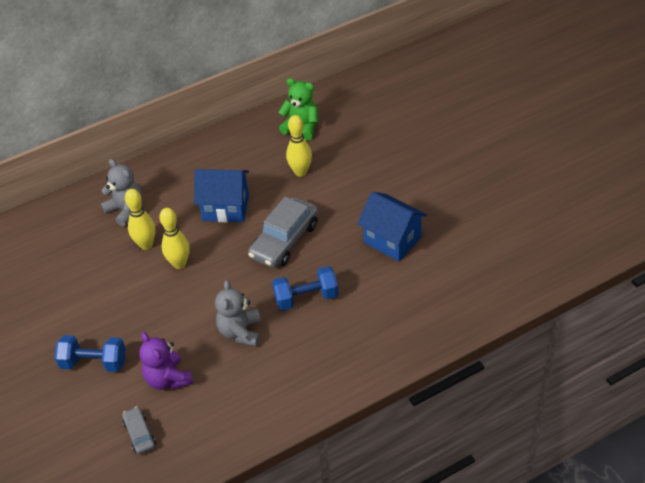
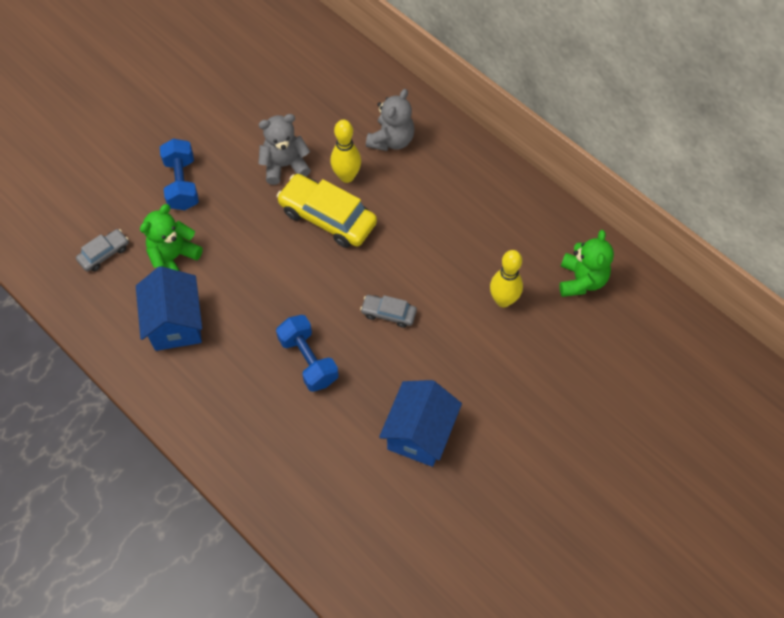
camera: 70 degrees right, 15 degrees up
(168, 379) = (174, 257): purple teddy bear -> green teddy bear
(179, 264) = (327, 217): yellow bowling pin -> yellow car
(225, 208) = (422, 237): blue house -> blue house (176, 323)
(240, 332) = (247, 306): grey teddy bear -> grey teddy bear (285, 165)
(284, 240) = (388, 313): grey car -> grey car, size x0.52

